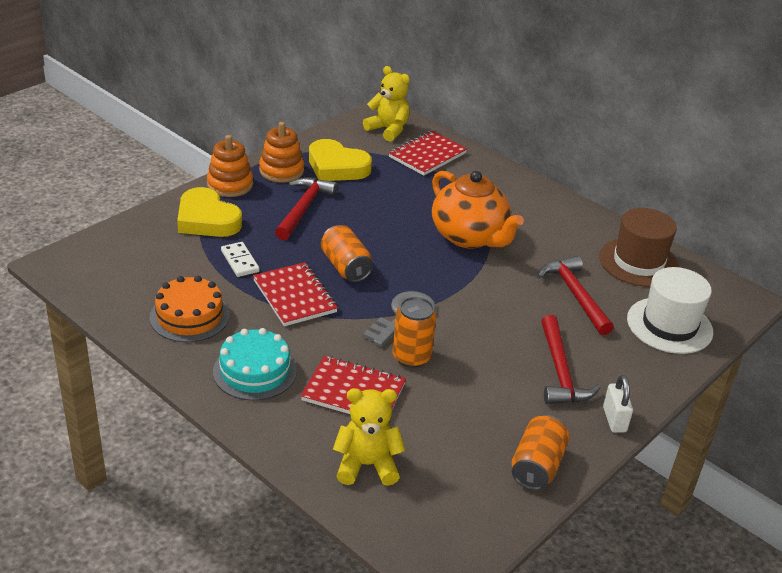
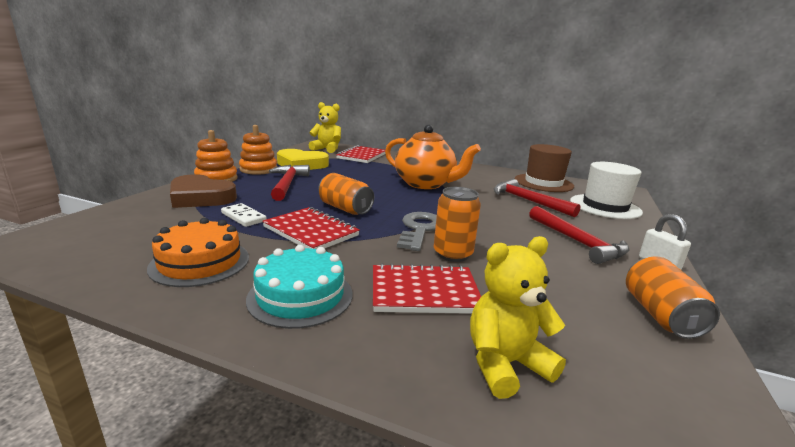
camera: 20 degrees left, 15 degrees down
(207, 219) = (200, 197): yellow heart -> brown heart

